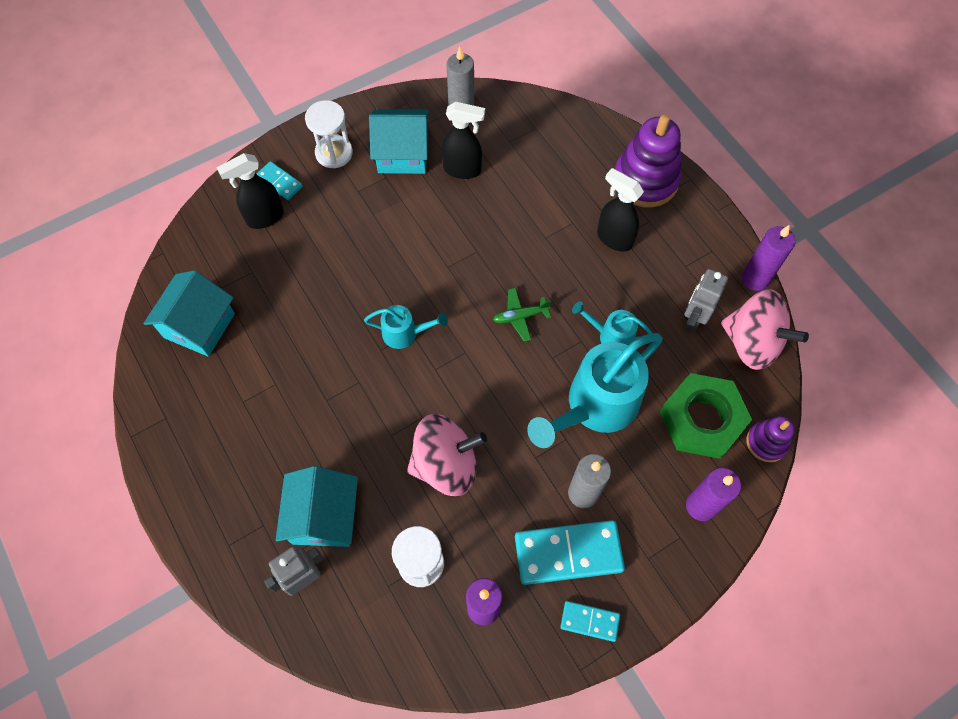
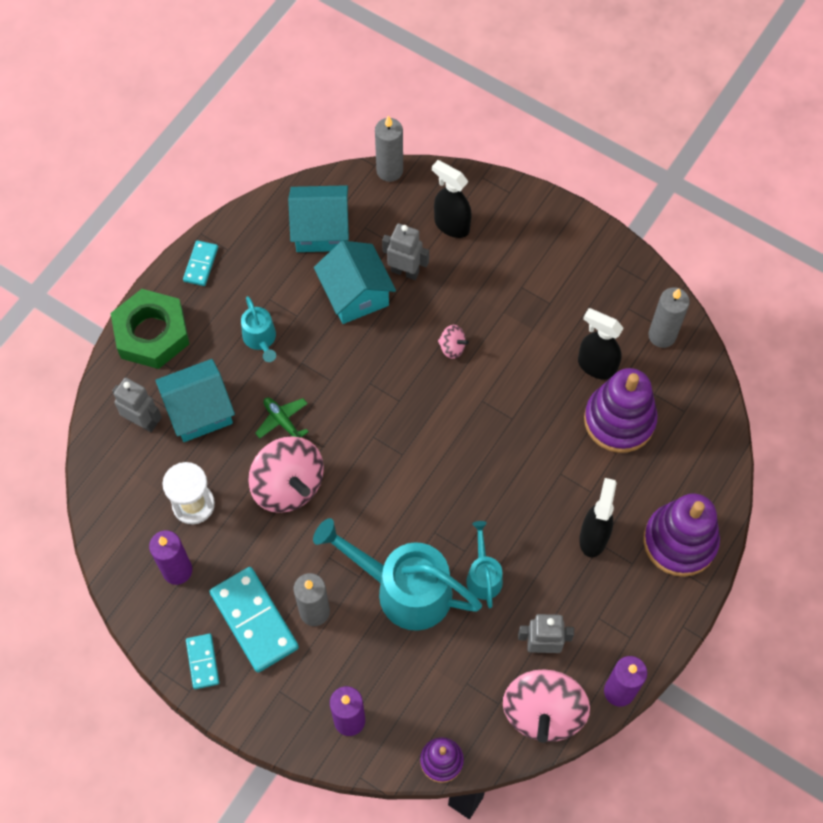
camera: 65 degrees right, 0 degrees up
(177, 243) = (389, 170): none -> grey candle
(279, 182) = (495, 218): turquoise domino -> turquoise domino (201, 264)
(287, 273) = (405, 271): none -> grey robot
(334, 153) = (551, 247): white hourglass -> none
(384, 268) = (452, 347): none -> pink spinning top
(402, 154) = (584, 305): turquoise house -> turquoise house (355, 294)
(405, 333) = (396, 396): turquoise watering can -> turquoise watering can (261, 340)
(462, 169) = (596, 366): black spray bottle -> black spray bottle turned 135 degrees clockwise
(520, 175) = (619, 420): none -> purple stacking toy
(520, 316) = (462, 486): green plane -> green plane (282, 421)
(701, 419) = (436, 691): green nut -> green nut (152, 333)

